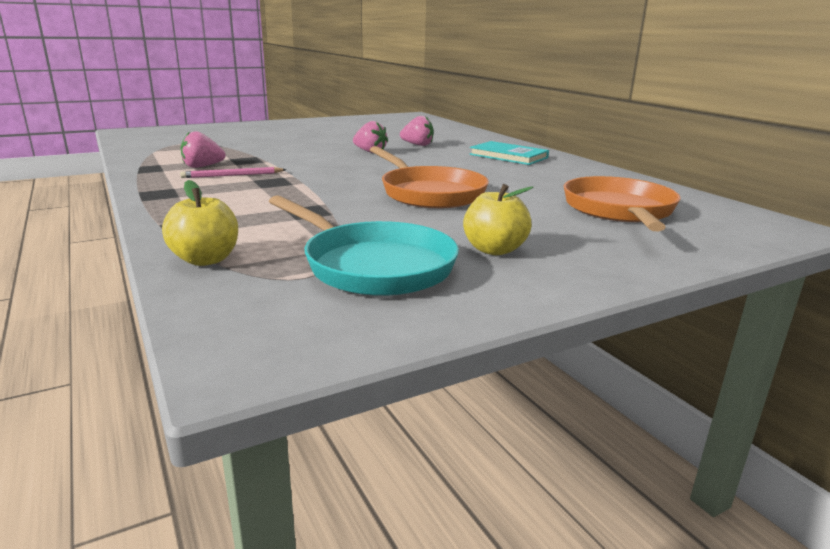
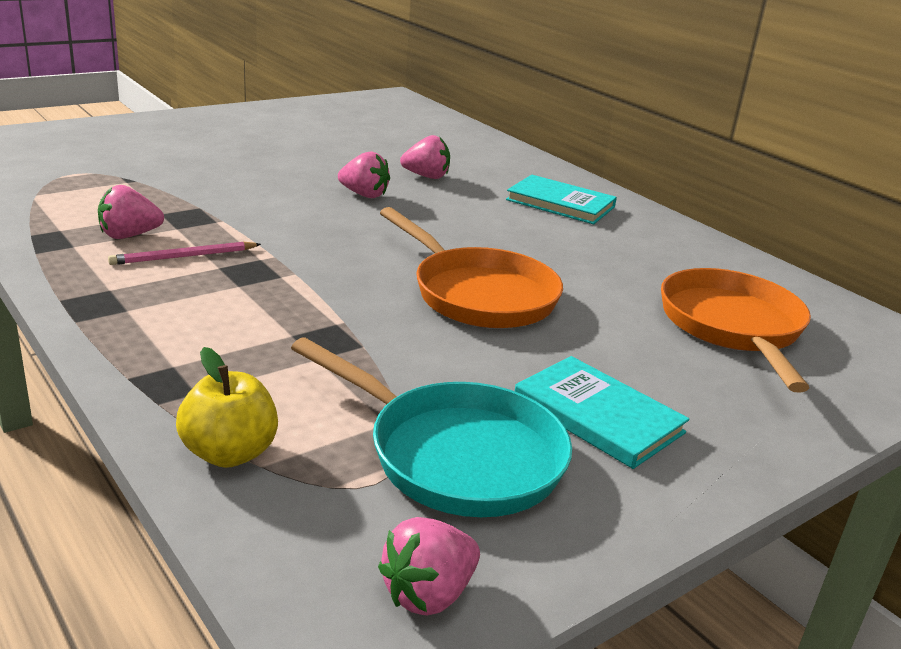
camera: 10 degrees left, 5 degrees up
(313, 335) = (428, 594): none -> pink strawberry
(494, 250) = (598, 415): yellow apple -> turquoise book

